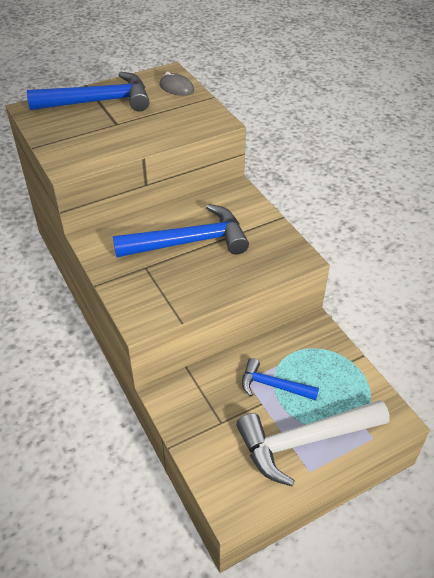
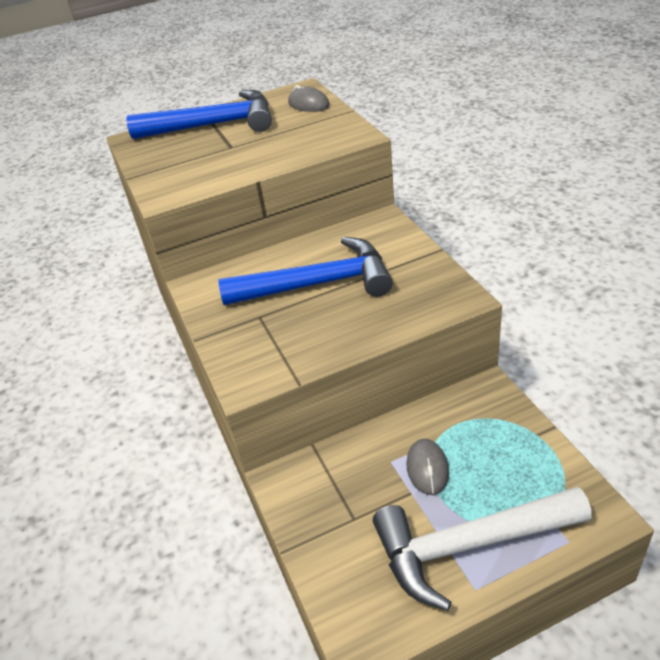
camera: 10 degrees right, 5 degrees down
(273, 385) = (427, 468): blue hammer -> grey mouse

